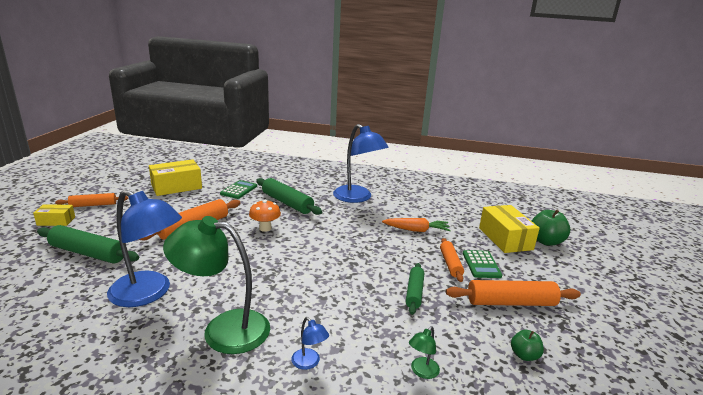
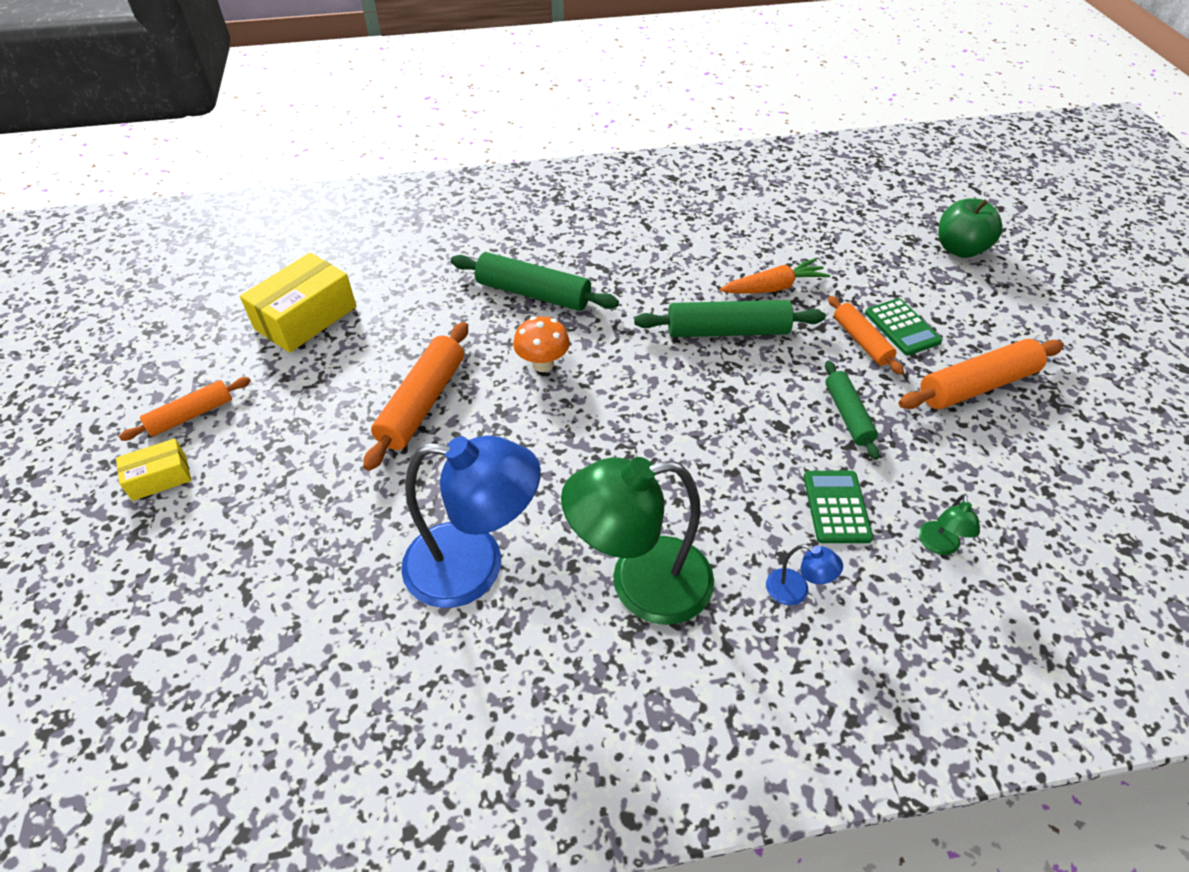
camera: 20 degrees left, 25 degrees up
(88, 253) = (295, 525): green rolling pin -> green rolling pin (727, 331)
(239, 190) = (426, 289): green calculator -> green calculator (836, 507)
(357, 198) = (638, 243): blue lamp -> none
(505, 238) = (904, 262): yellow box -> none
(524, 355) = (1038, 469): green apple -> none

